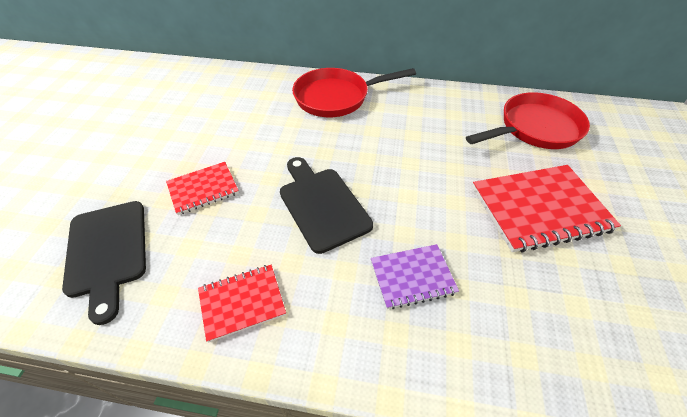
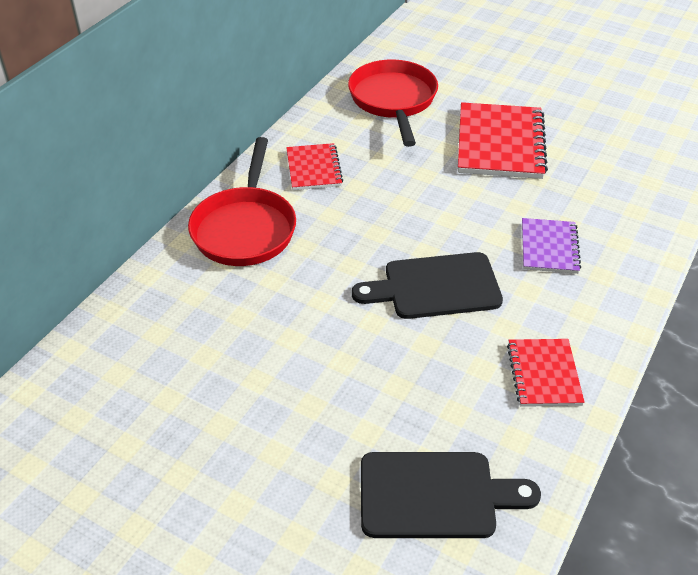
camera: 70 degrees left, 5 degrees down
(203, 189) = (363, 390): red notebook -> red notebook (314, 169)

